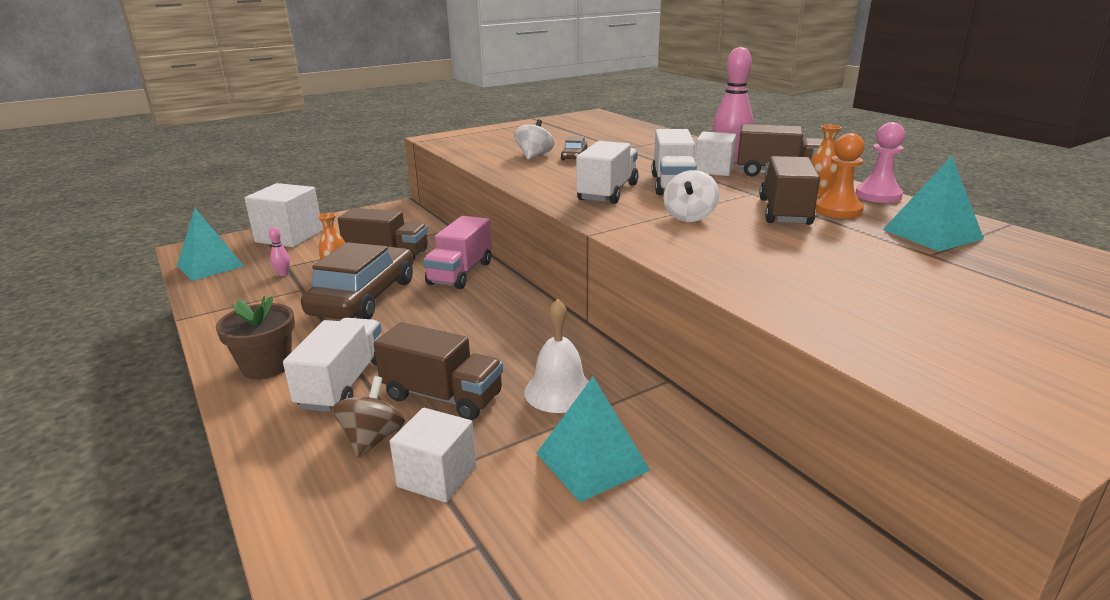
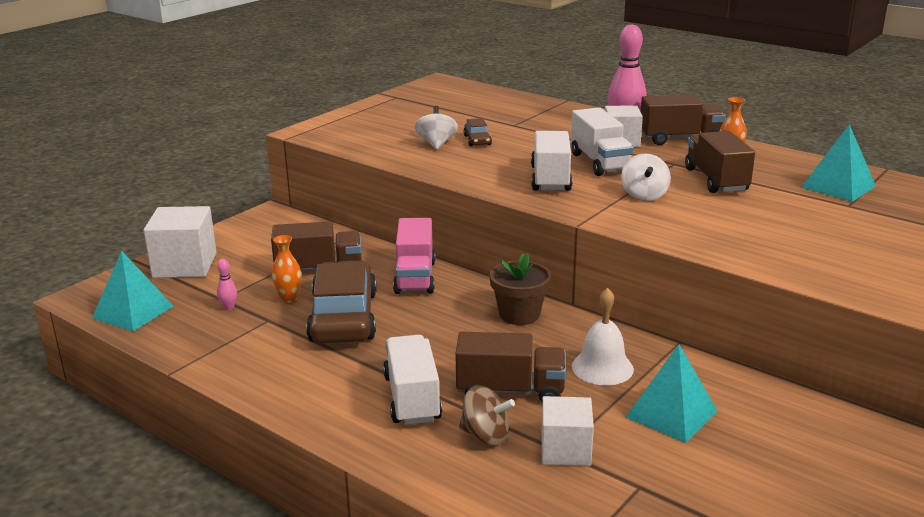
camera: 20 degrees left, 0 degrees up
(266, 366) = (321, 398): brown flower pot -> brown flower pot (519, 314)
(372, 439) = (485, 435): brown spinning top -> brown spinning top turned 120 degrees clockwise
(838, 210) = (755, 172): orange pawn -> none
(878, 195) = (775, 153): pink pawn -> none

